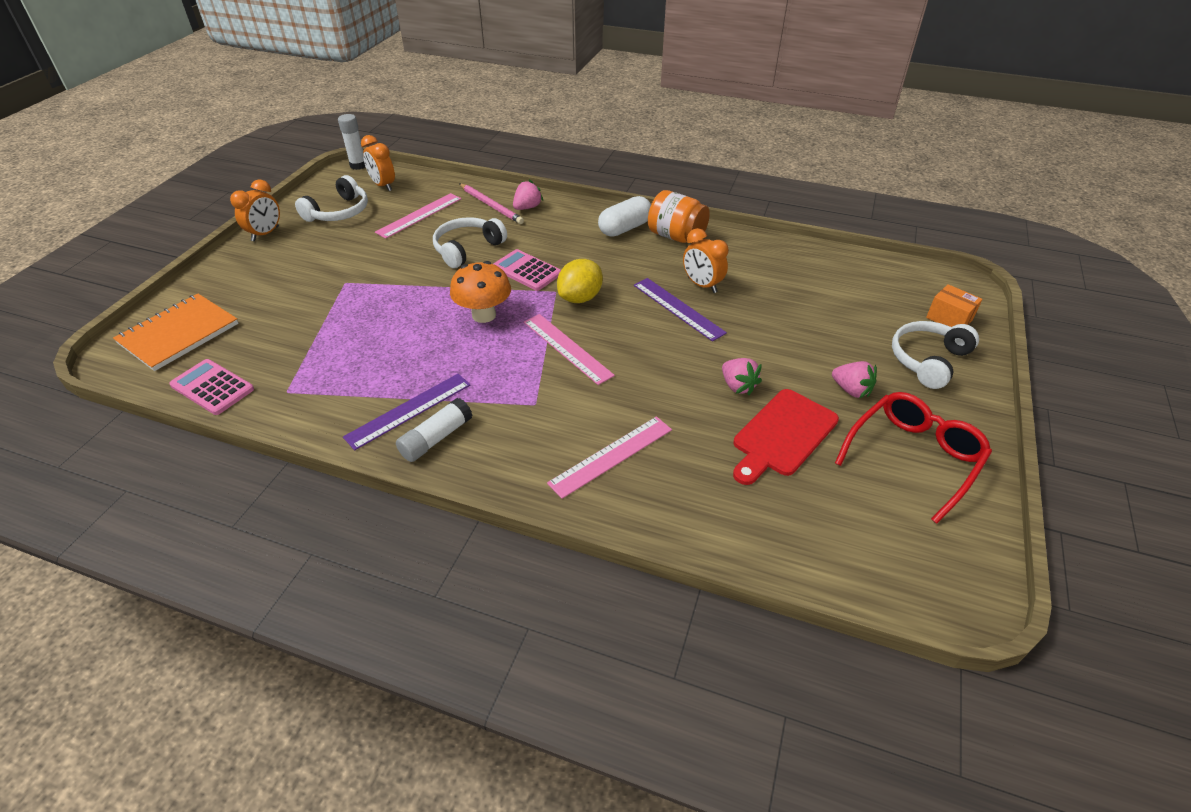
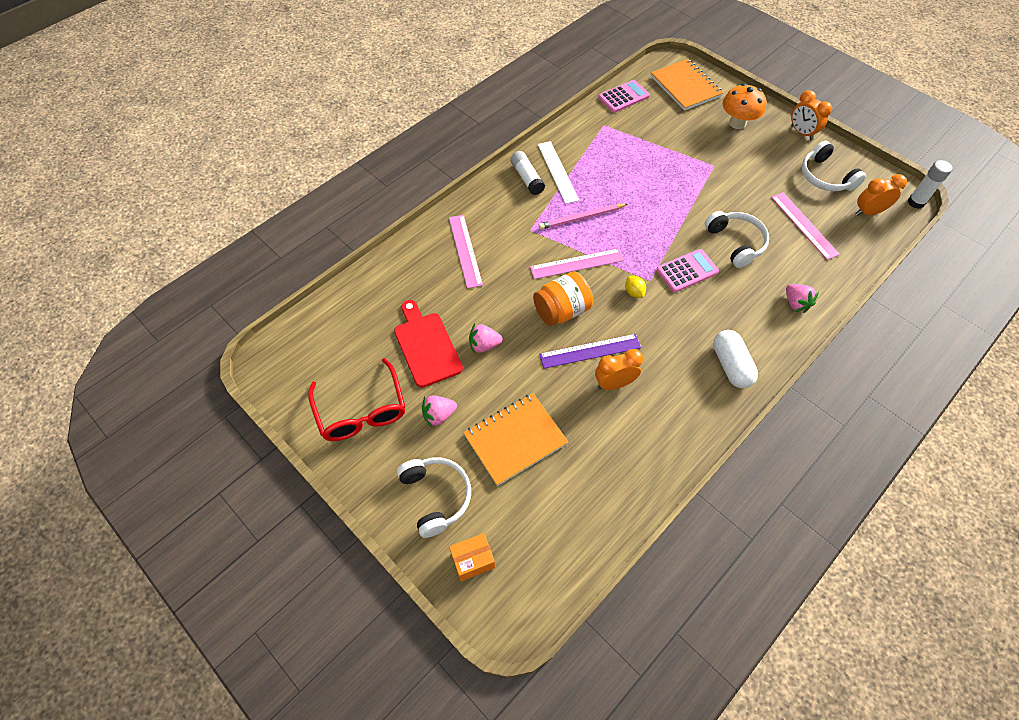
camera: 115 degrees right, 15 degrees up
(409, 410) = (557, 172): purple ruler -> white ruler
(484, 315) = (638, 229): orange mushroom -> orange mushroom (737, 123)
(491, 205) = (807, 278): pink pencil -> pink pencil (581, 218)
(580, 298) = (634, 292): yellow lemon -> yellow lemon, size x0.55
(676, 236) = (701, 401): orange jar -> orange jar (561, 311)
(819, 328) = (515, 439): none -> orange notebook

